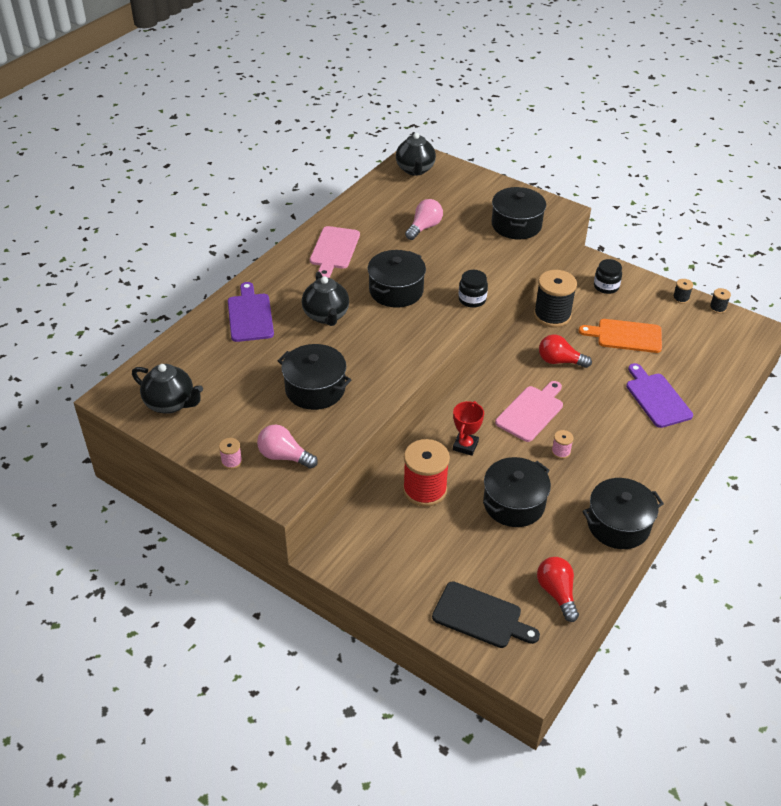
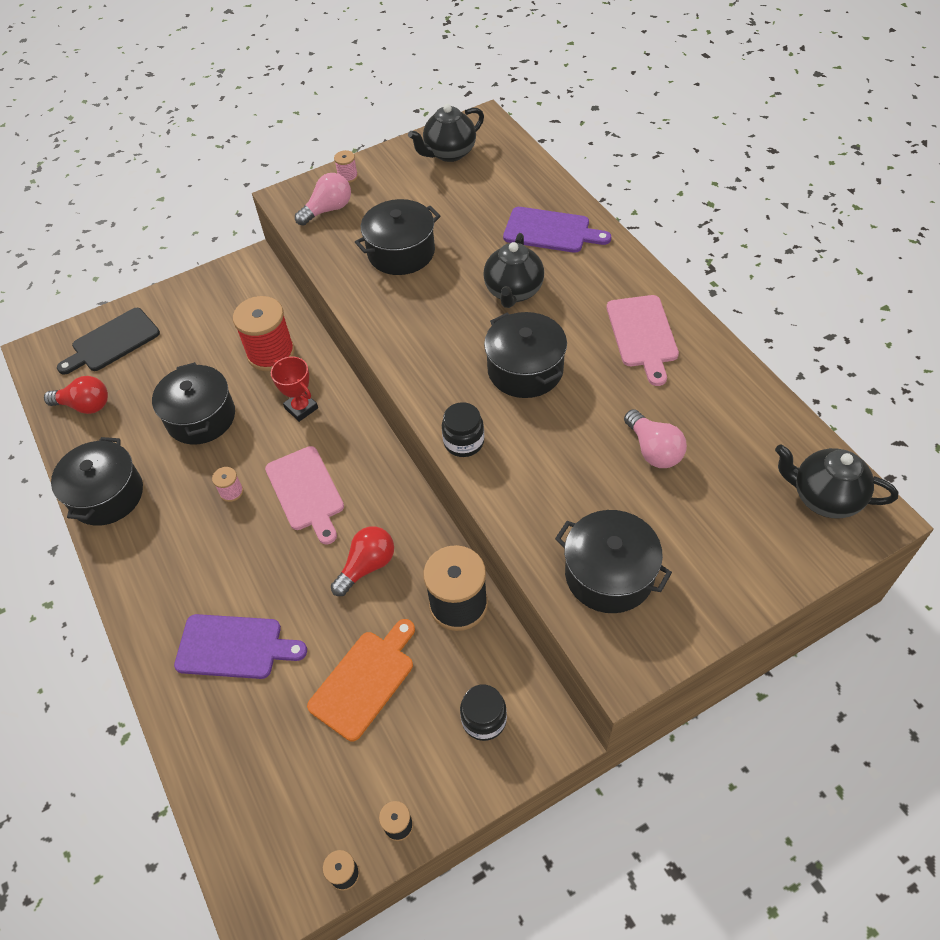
camera: 120 degrees right, 10 degrees up
(326, 316) = (513, 292): black teapot -> black teapot turned 90 degrees counterclockwise
(334, 250) = (643, 335): pink cutting board -> pink cutting board turned 135 degrees counterclockwise

